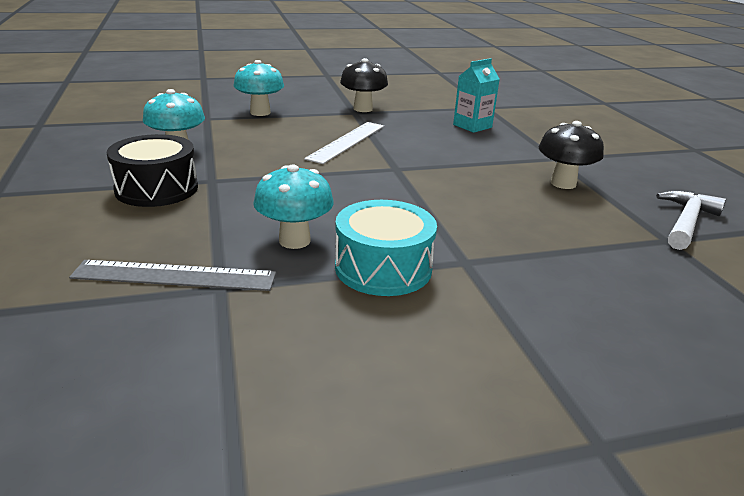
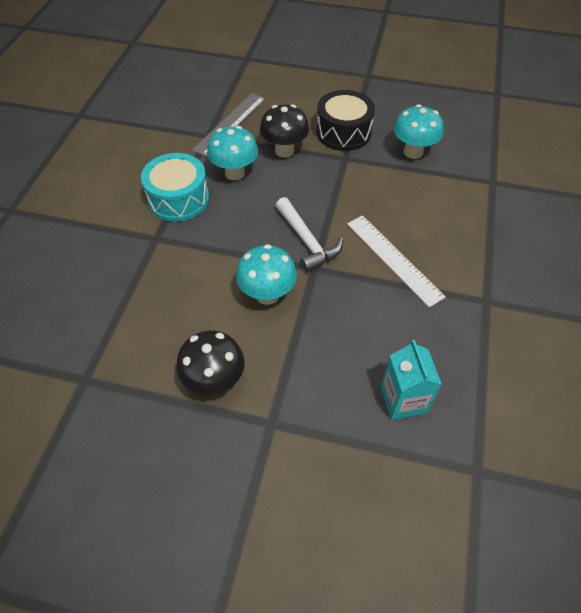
camera: 120 degrees right, 25 degrees up
(260, 112) = (503, 222): turquoise mushroom -> turquoise mushroom (267, 295)
(363, 109) = (498, 314): black mushroom -> black mushroom (284, 150)
(686, 222) = (91, 425): white hammer -> white hammer (307, 241)

